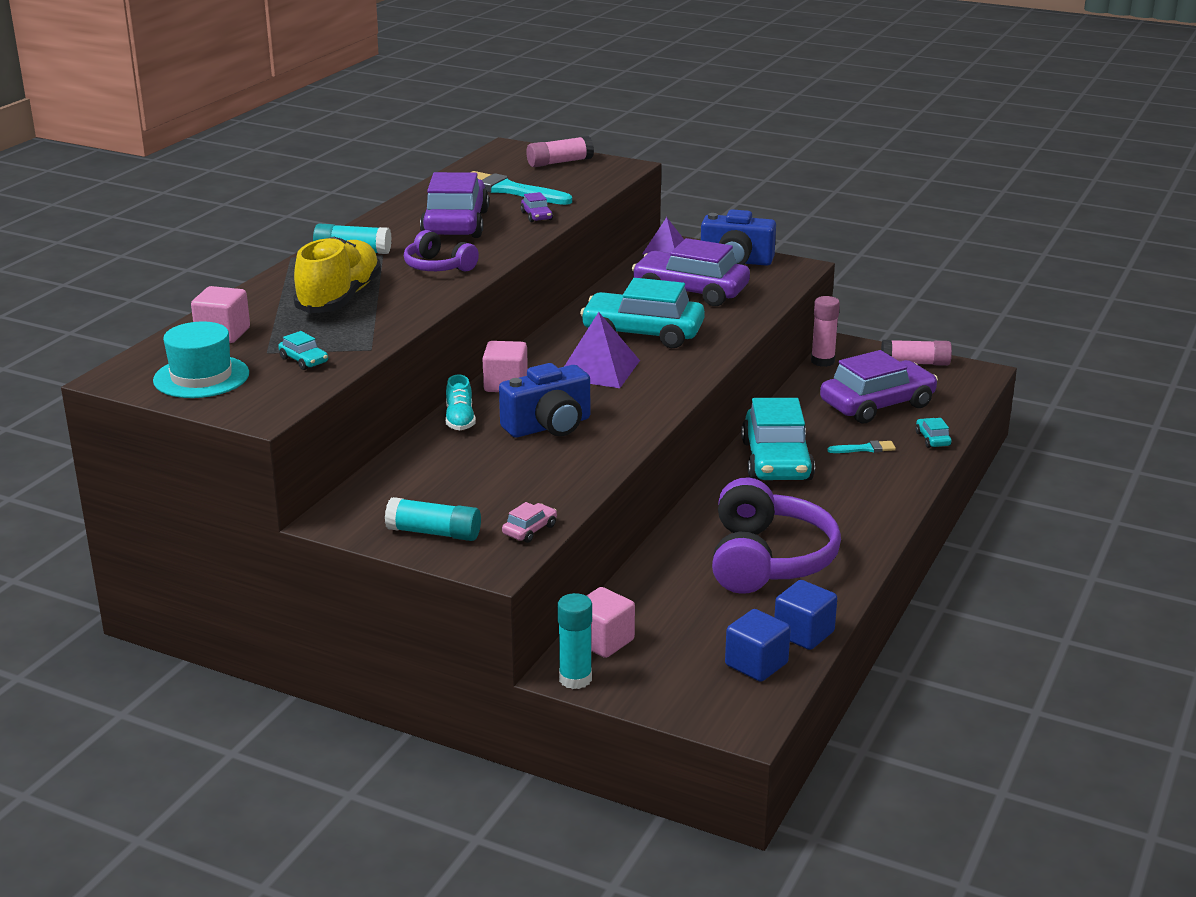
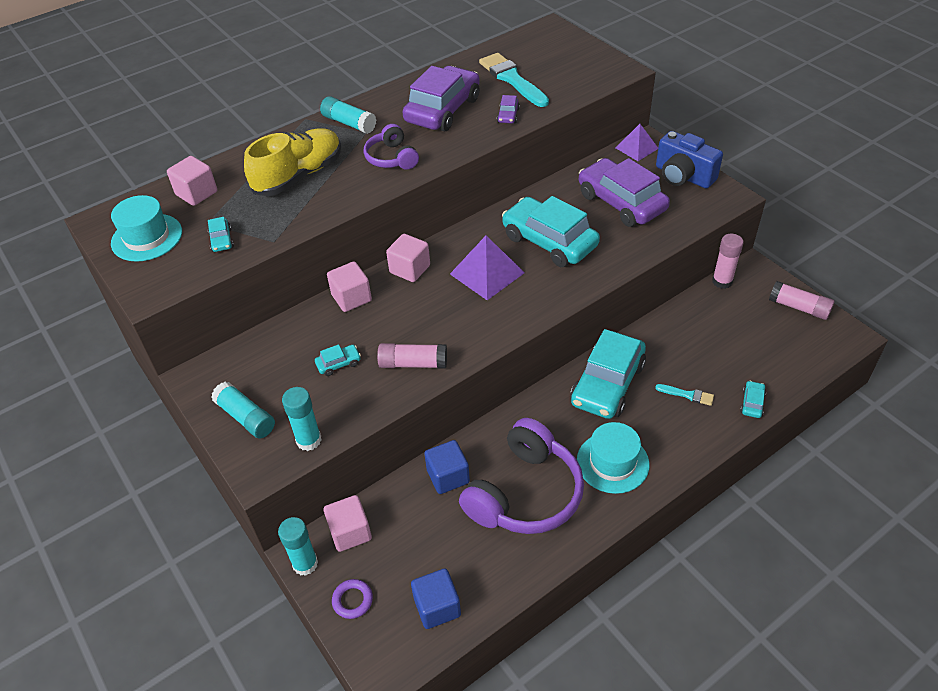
camera: 30 degrees right, 20 degrees up
(460, 420) = (351, 298): turquoise shoe -> pink cube
(501, 469) = (338, 363): none -> turquoise car
(529, 530) = (309, 440): pink car -> turquoise glue stick
(549, 426) = (405, 327): blue camera -> none
(559, 162) = (575, 54): pink glue stick -> pink glue stick (413, 363)
(659, 688) = (352, 600): none -> purple ring
(803, 633) = (495, 588): blue cube -> blue cube (448, 476)
(836, 514) = (612, 462): none -> turquoise hat
(877, 404) = (733, 346): purple car -> none

